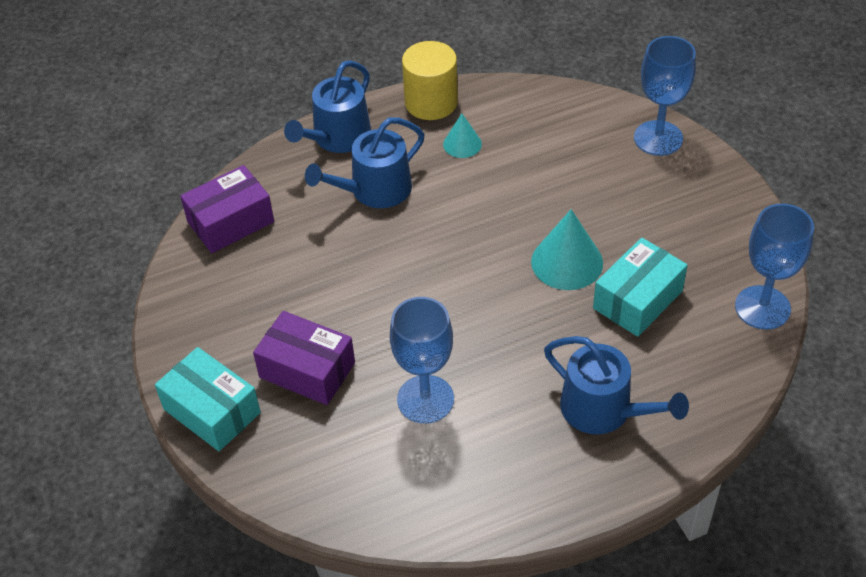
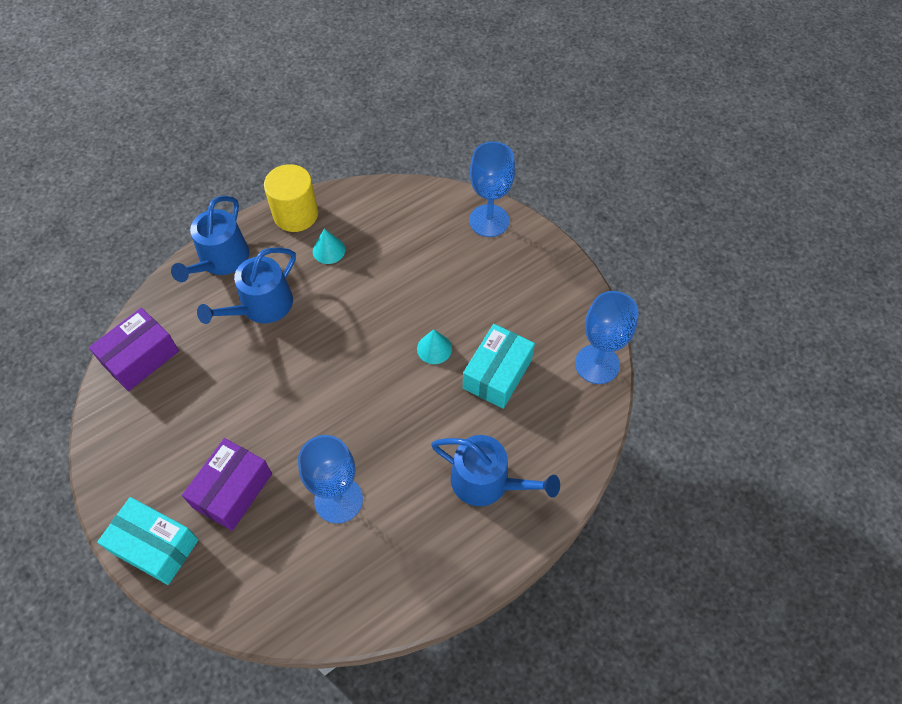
camera: 15 degrees left, 10 degrees up
(307, 370) = (232, 490): purple box -> purple box turned 75 degrees counterclockwise
(567, 262) = (434, 348): turquoise cone -> turquoise cone, size x0.59

